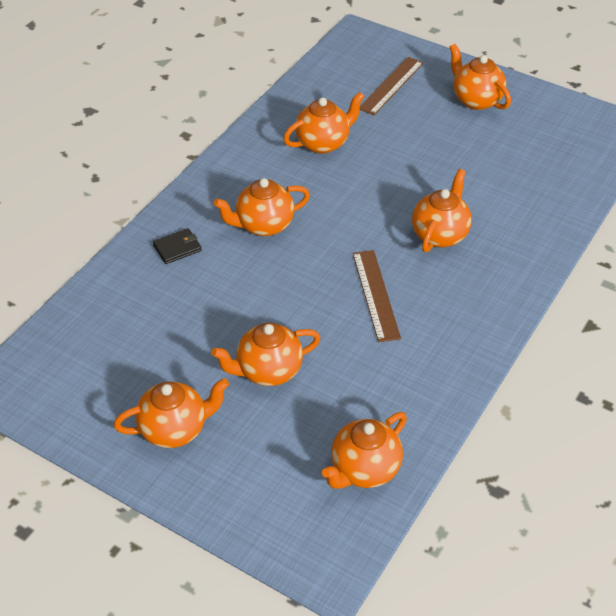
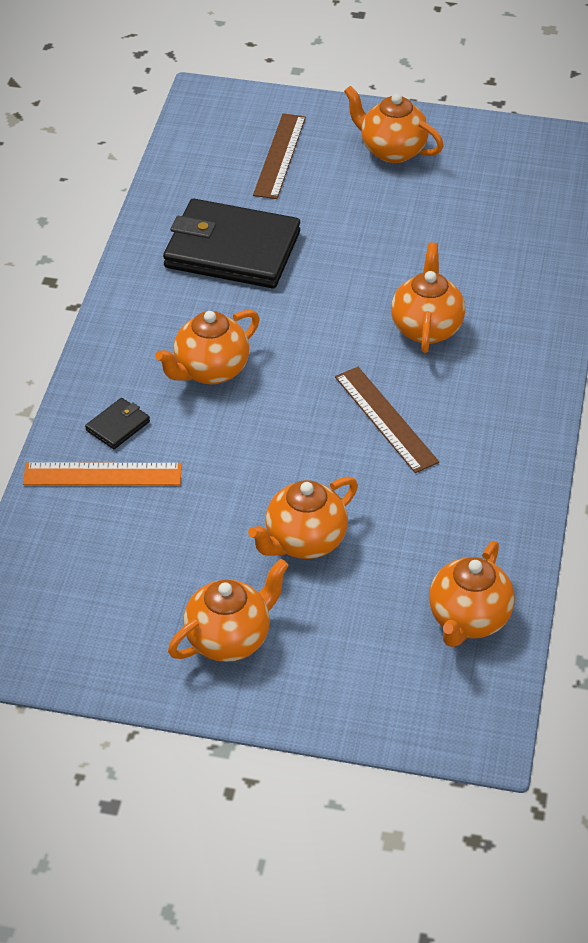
camera: 20 degrees left, 0 degrees up
(148, 280) = (102, 474): none -> orange ruler
(323, 143) = (232, 249): orange teapot -> black wallet

